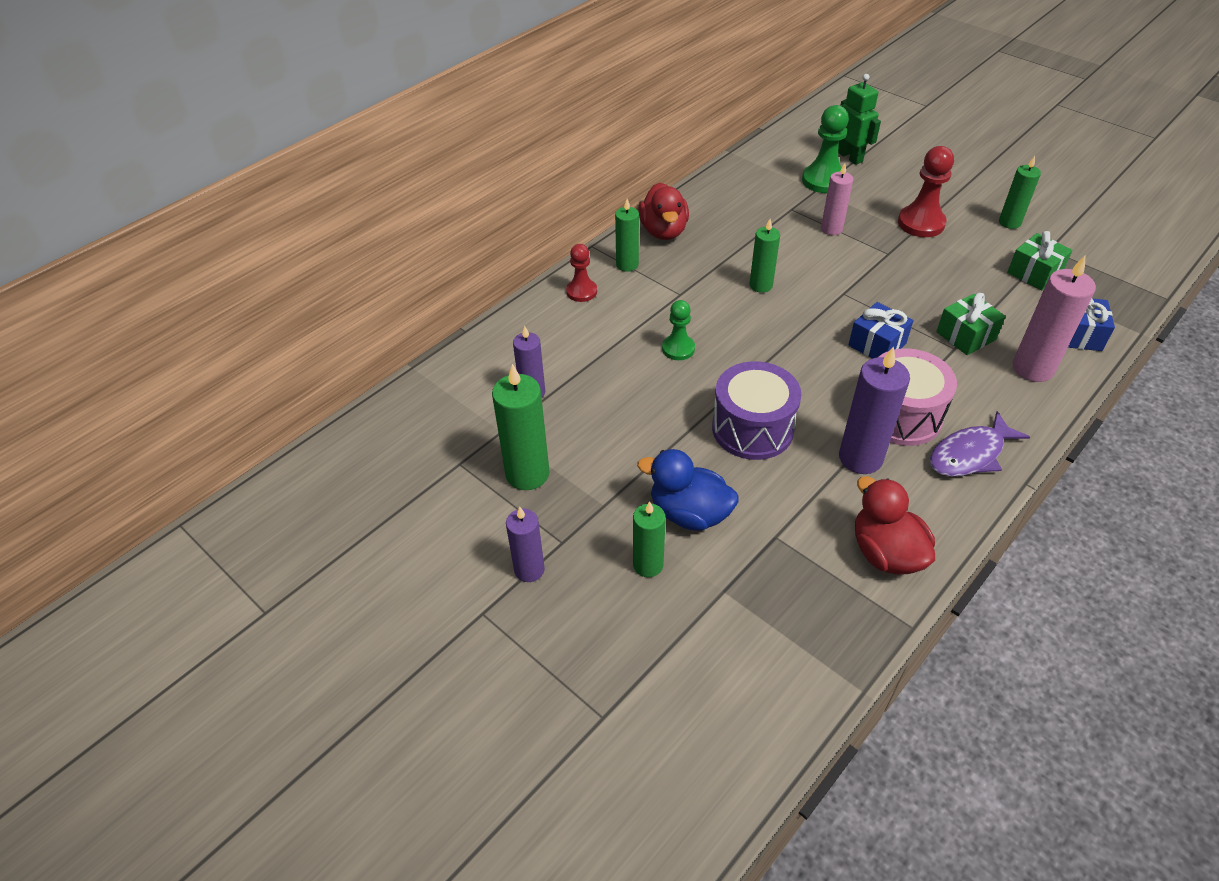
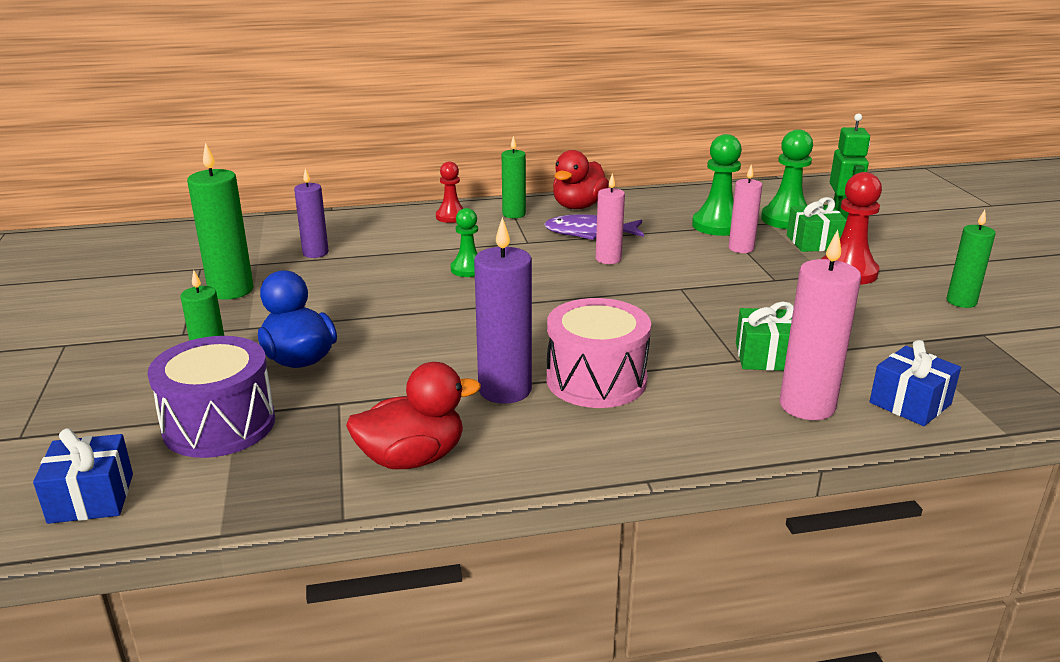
camera: 35 degrees right, 20 degrees down
(529, 570) = (134, 337): purple candle -> none
(752, 428) = (442, 334): purple drum -> purple drum (219, 425)
(761, 285) = (608, 259): green candle -> pink candle
(787, 209) = (717, 225): none -> green pawn
(877, 344) = (656, 329): blue gift -> blue gift (91, 498)
(885, 553) = (412, 458): red duck -> red duck turned 60 degrees clockwise
(970, 454) = (621, 434): purple fish -> purple fish (589, 233)
(1034, 273) = (931, 343): green gift -> green gift (813, 242)

